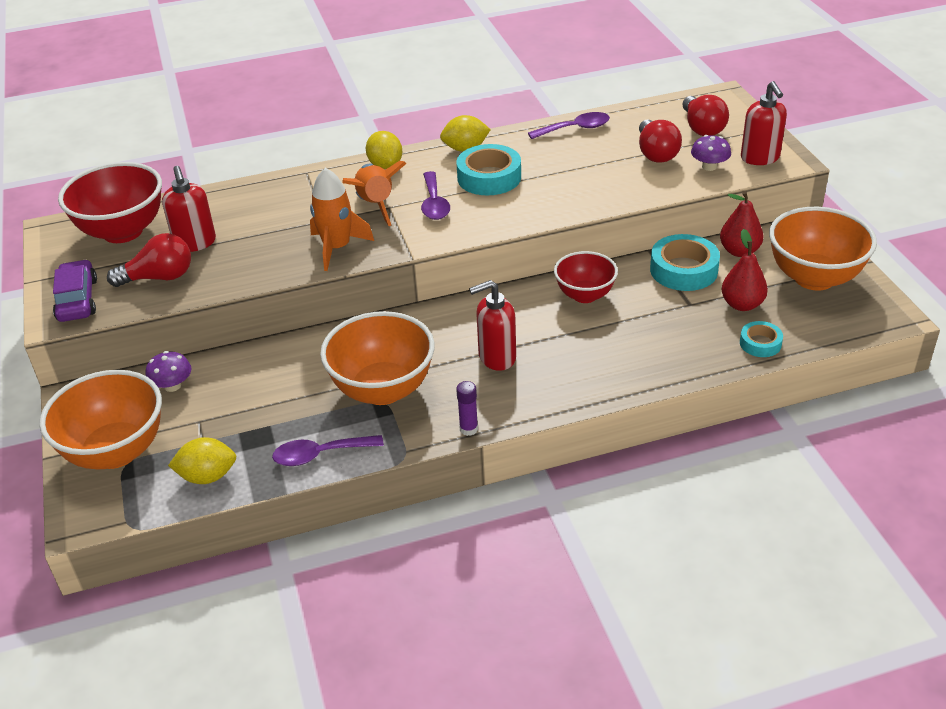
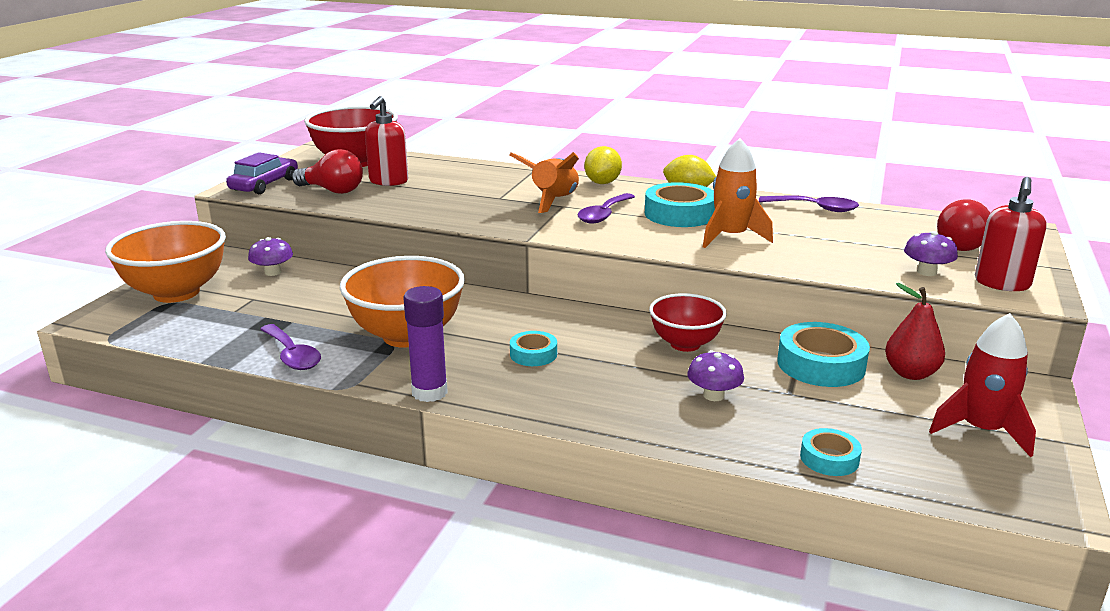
camera: 35 degrees right, 15 degrees down
(207, 476) = (201, 332): yellow lemon -> none
(320, 455) = (292, 355): purple spoon -> purple spoon turned 150 degrees counterclockwise
(337, 248) = (480, 215): orange rocket -> orange rocket (731, 237)
(468, 429) = (429, 392): purple glue stick -> purple glue stick, size x1.65
(496, 357) = (533, 354): red soap dispenser -> turquoise tape
(649, 330) = (713, 395): none -> purple mushroom
(656, 153) = (877, 246): red light bulb -> none
(742, 304) = (852, 417): red pear -> none
(814, 278) = (981, 430): orange bowl -> red rocket

